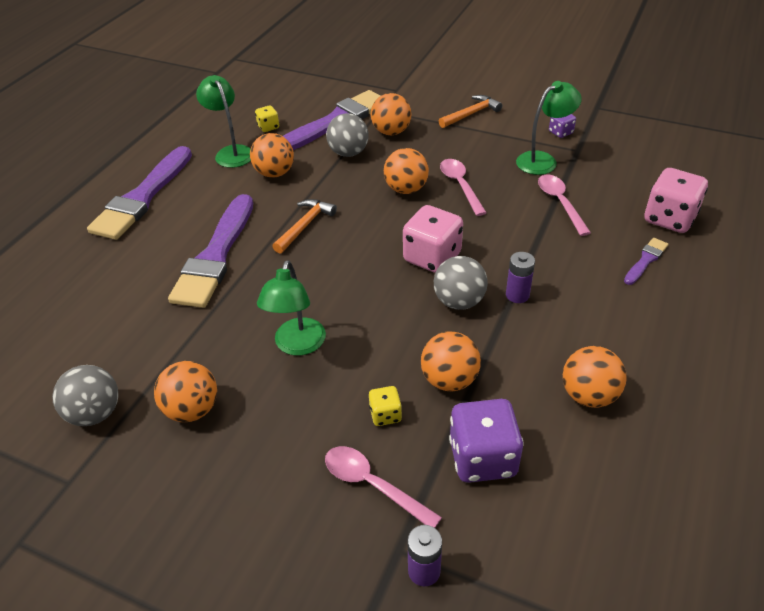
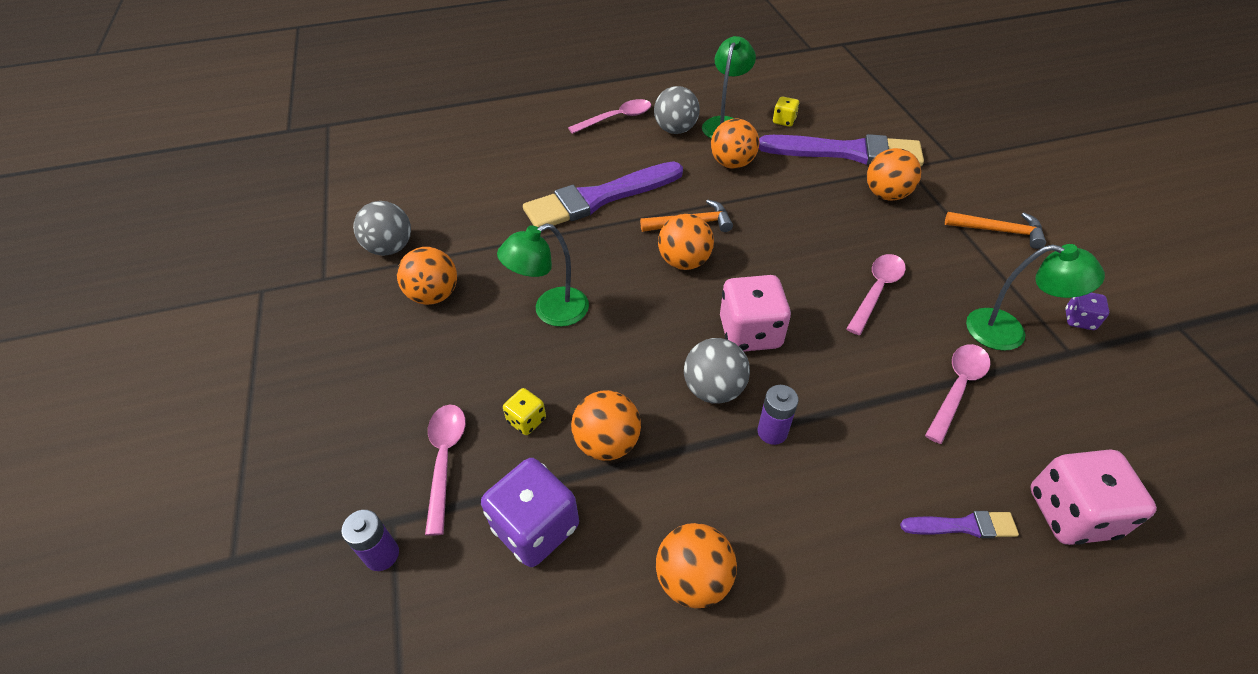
camera: 50 degrees right, 5 degrees up
(142, 197) = (617, 118): purple brush -> pink spoon
(348, 153) = (817, 187): grey ball -> grey ball (675, 130)
(406, 189) = (819, 256): orange ball -> orange ball (684, 262)

